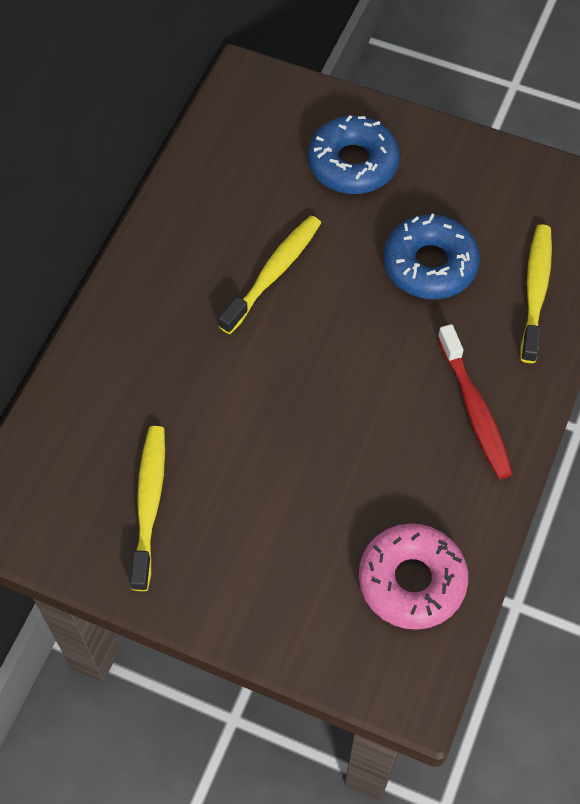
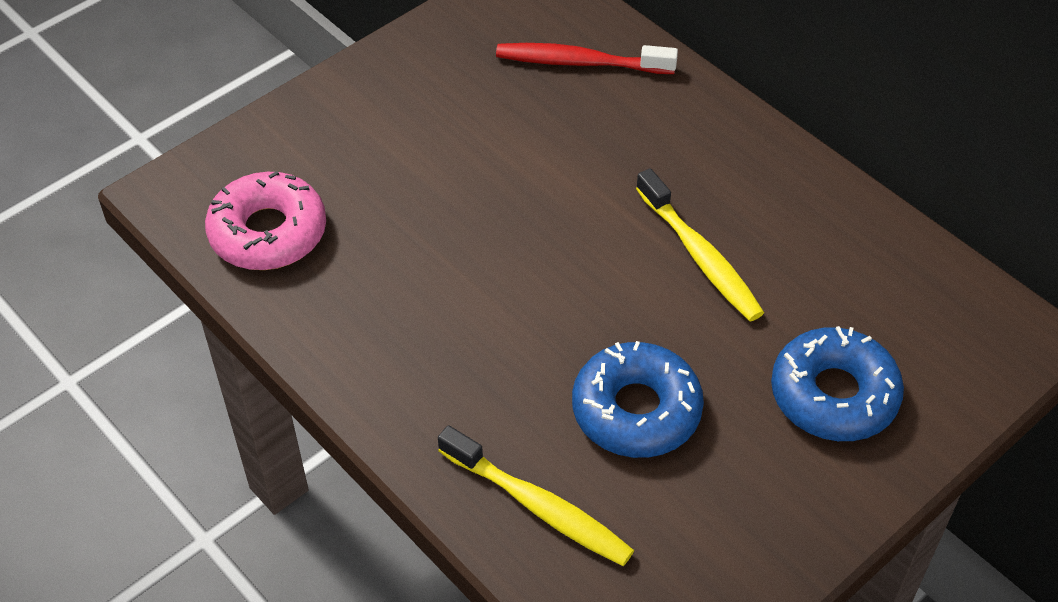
camera: 115 degrees right, 10 degrees down
(149, 503) = (480, 74): yellow toothbrush -> none
(475, 410) = (416, 367): red toothbrush -> red toothbrush (580, 62)

